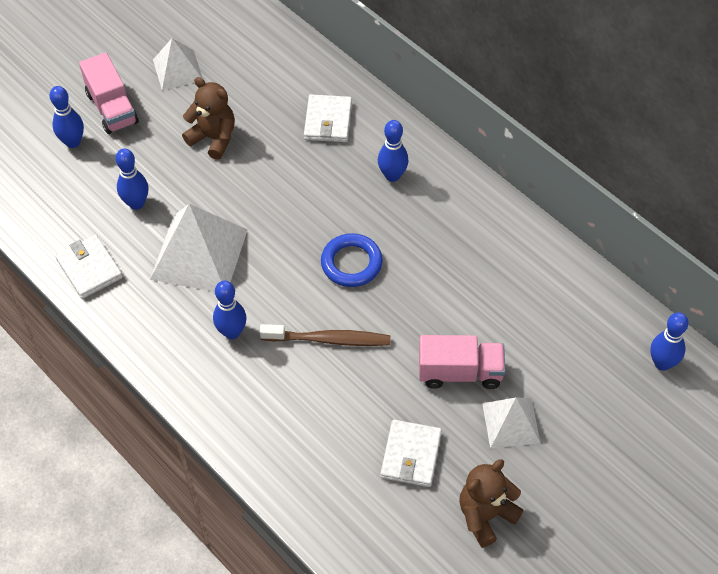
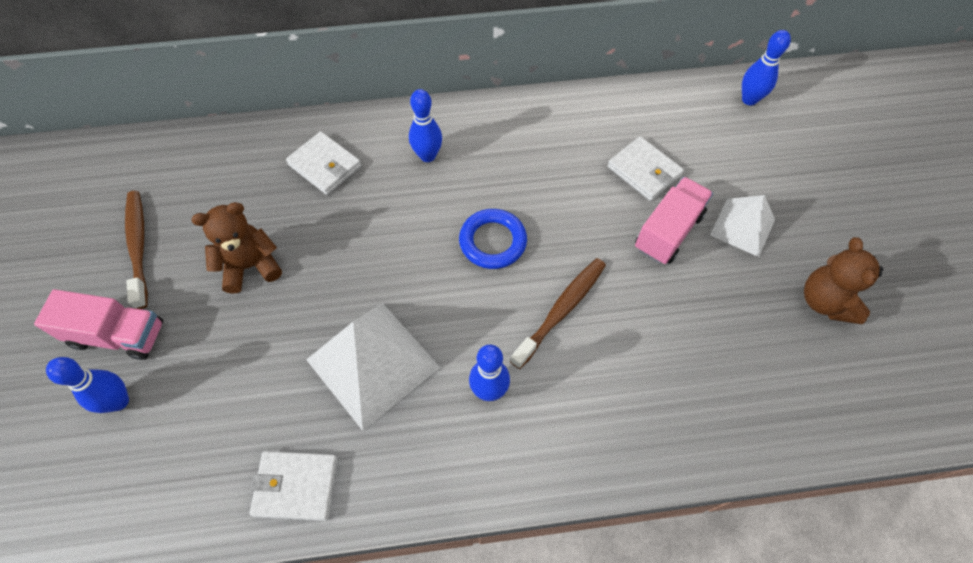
camera: 55 degrees left, 5 degrees up
(136, 203) = (258, 385): blue bowling pin -> none
(177, 70) = (138, 247): white pyramid -> brown toothbrush
(411, 455) = (730, 321): white wallet -> white wallet (644, 171)

